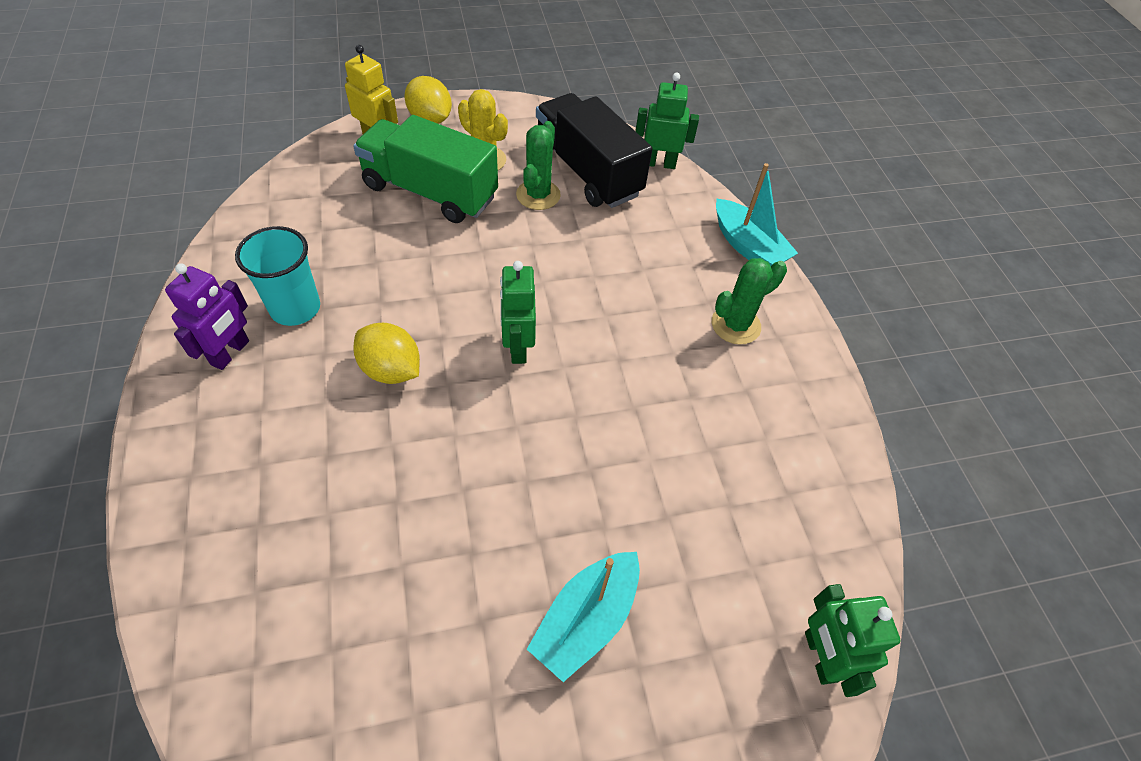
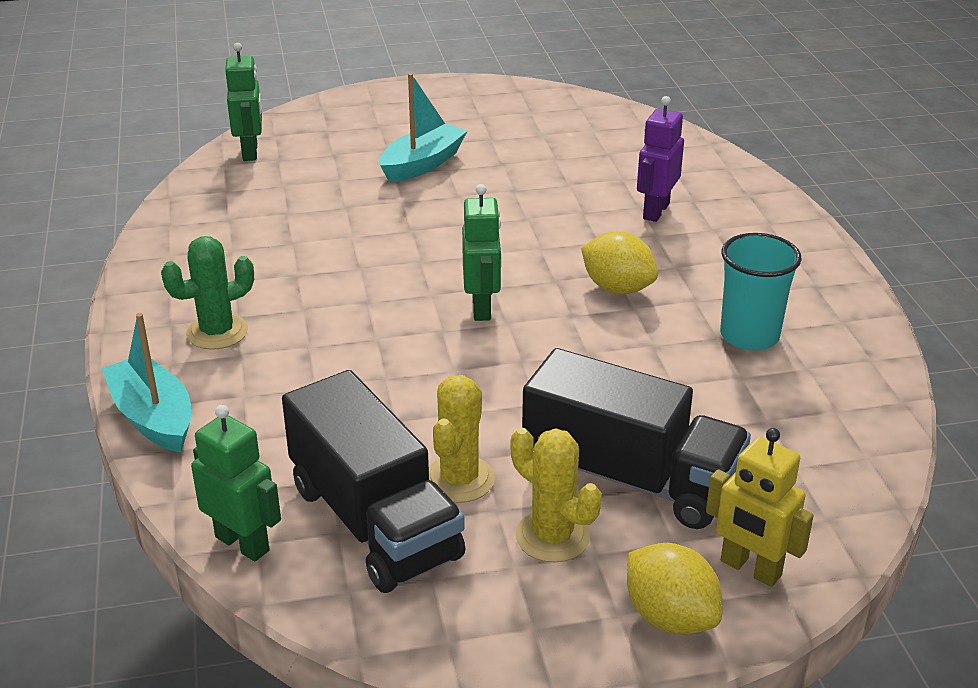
camera: 175 degrees left, 20 degrees down
(231, 353) = (794, 297): purple robot -> purple robot (655, 211)
(430, 192) = (630, 478): green truck -> black truck
(538, 195) = (459, 479): green cactus -> yellow cactus
(659, 163) = (243, 543): green robot -> green robot turned 150 degrees counterclockwise

